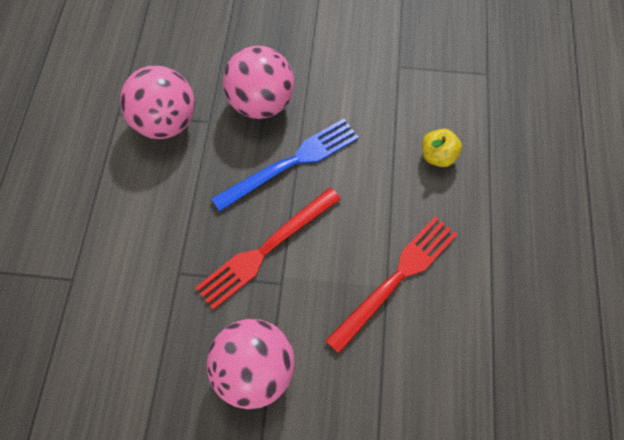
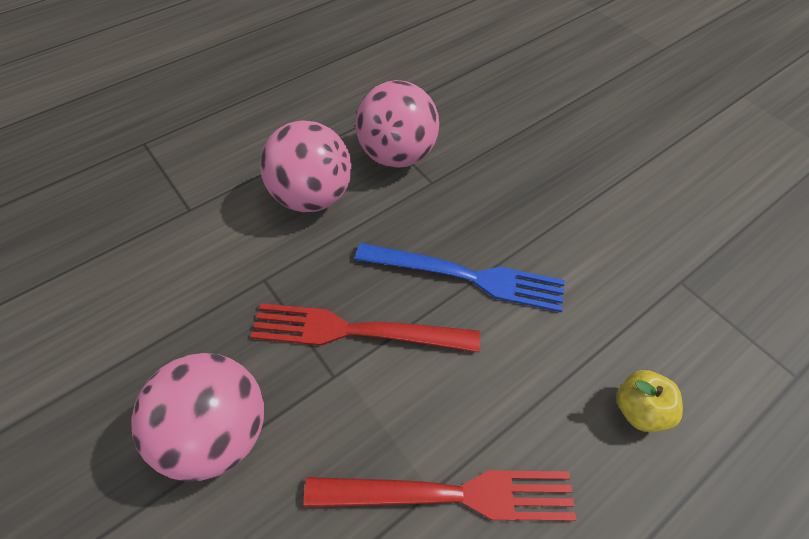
camera: 45 degrees right, 10 degrees down
(261, 103) = (496, 203): pink ball -> pink ball (312, 196)

